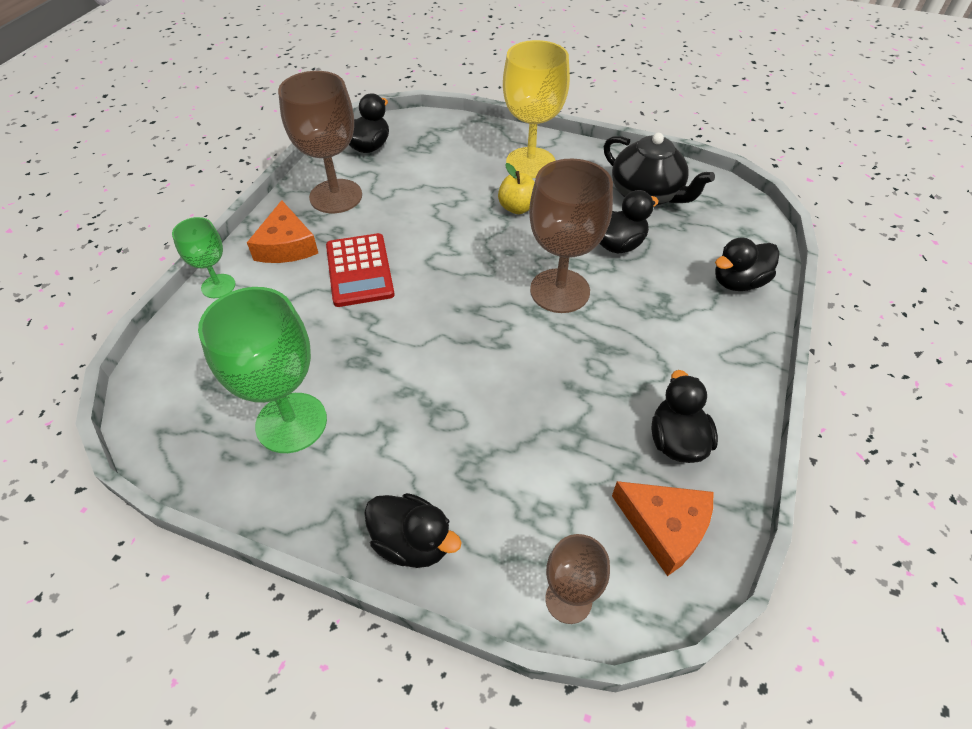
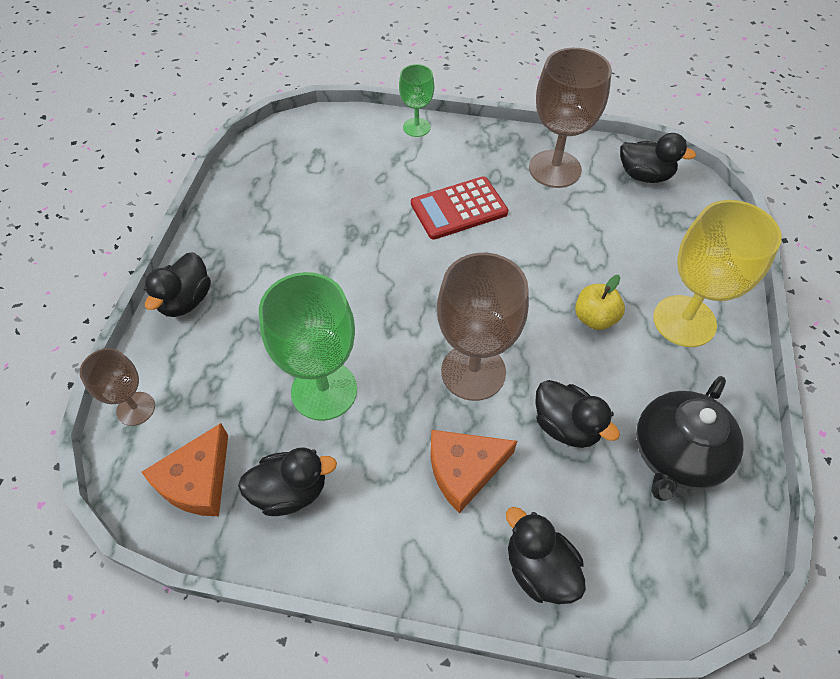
camera: 80 degrees right, 5 degrees up
(286, 245) = (476, 153): orange cheese -> orange cheese (464, 469)
(291, 422) = (287, 206): green goblet -> green goblet (324, 390)

